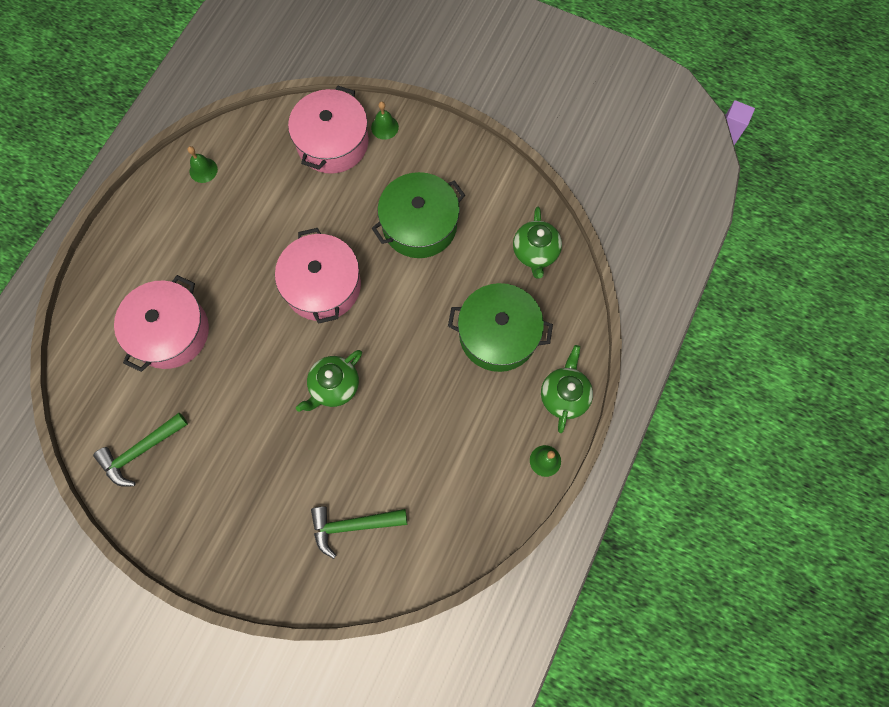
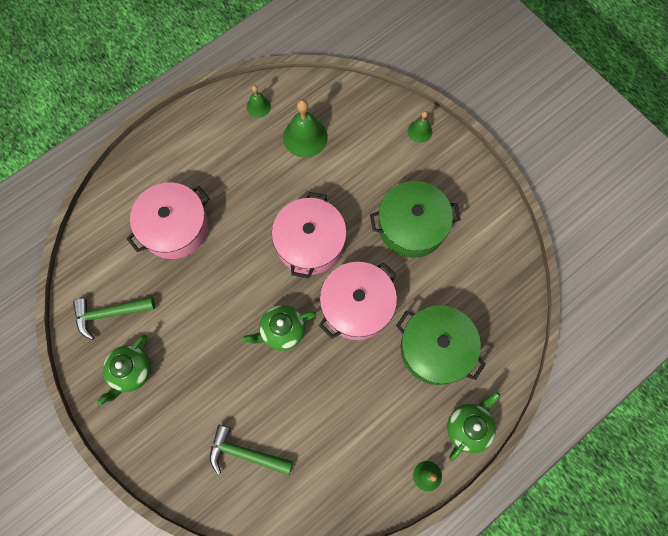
camera: 25 degrees right, 0 degrees up
(268, 181) = (305, 137): none -> green bell
(332, 142) = (371, 126): pink pot -> pink pot (357, 306)
(535, 253) = (499, 293): green teapot -> green teapot (131, 372)

